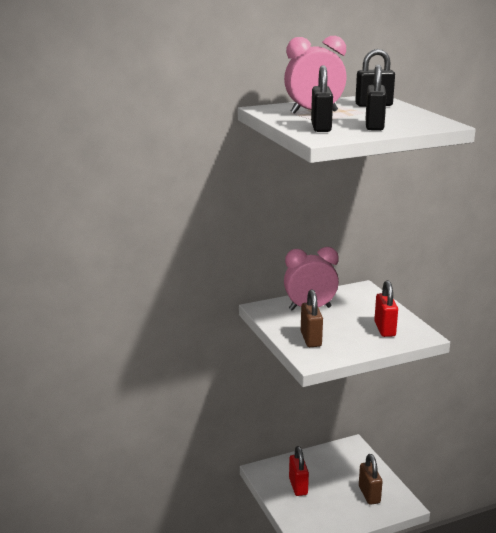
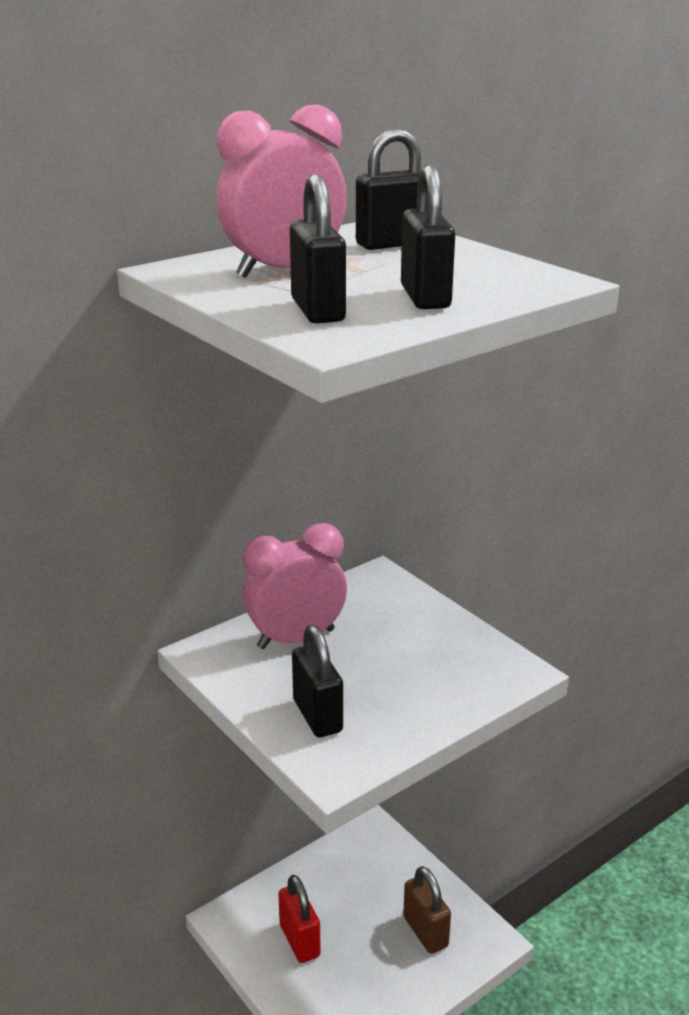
camera: 15 degrees left, 5 degrees up
(310, 339) = (317, 716): brown padlock -> black padlock
(384, 329) = (446, 667): red padlock -> none

